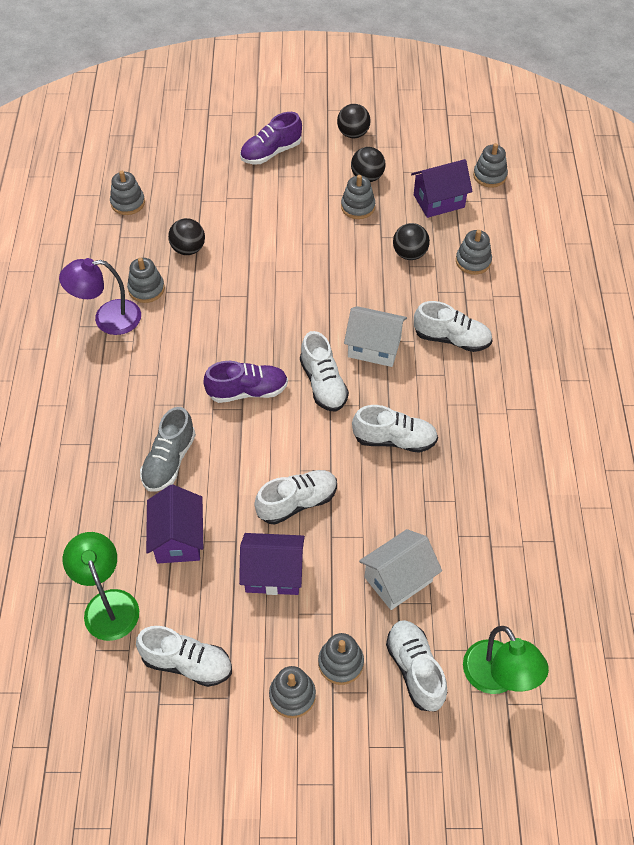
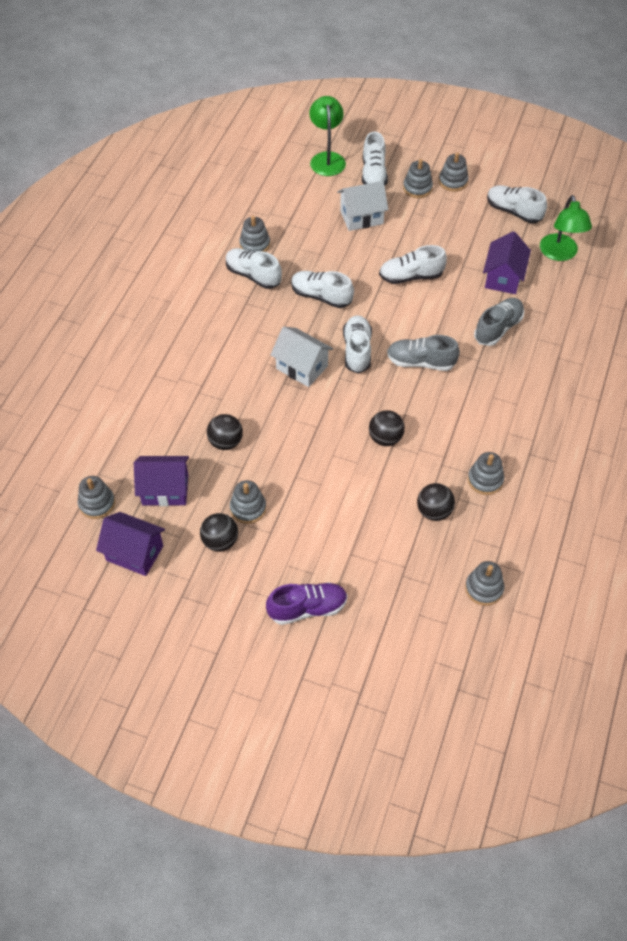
camera: 160 degrees left, 0 degrees up
(107, 318) = (527, 460): purple lamp -> none
(247, 391) = (421, 362): purple shoe -> grey shoe
(273, 573) = (443, 241): purple house -> purple house (134, 553)
(353, 134) = (206, 605): black ball -> black ball (385, 438)
(451, 339) = (234, 356): white shoe -> white shoe (253, 275)
(473, 261) = (173, 417): grey stacking toy -> grey stacking toy (255, 244)

